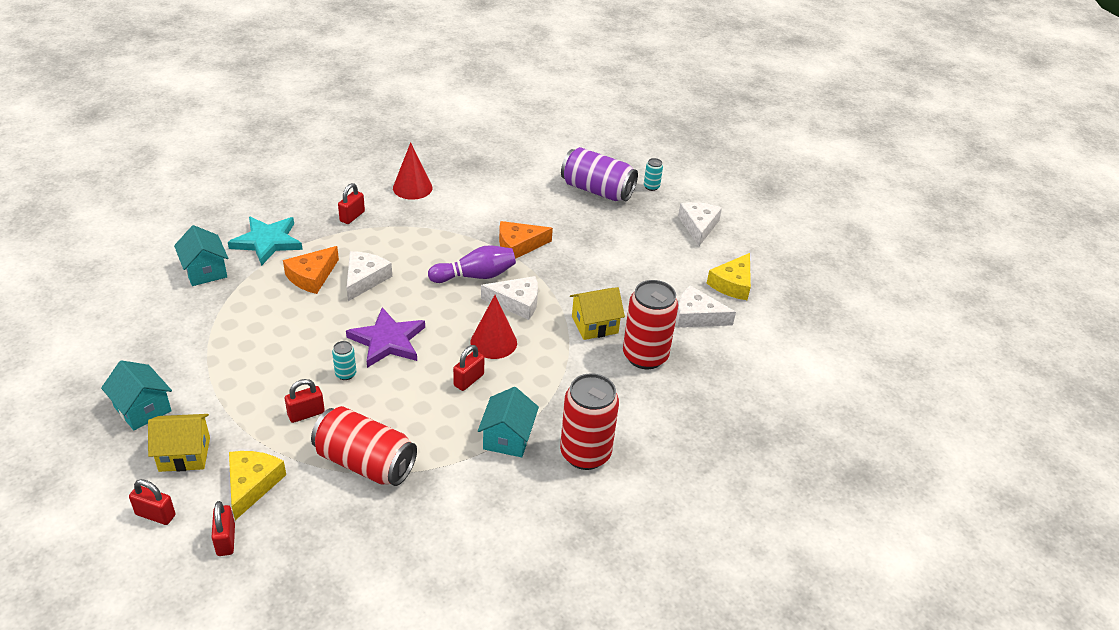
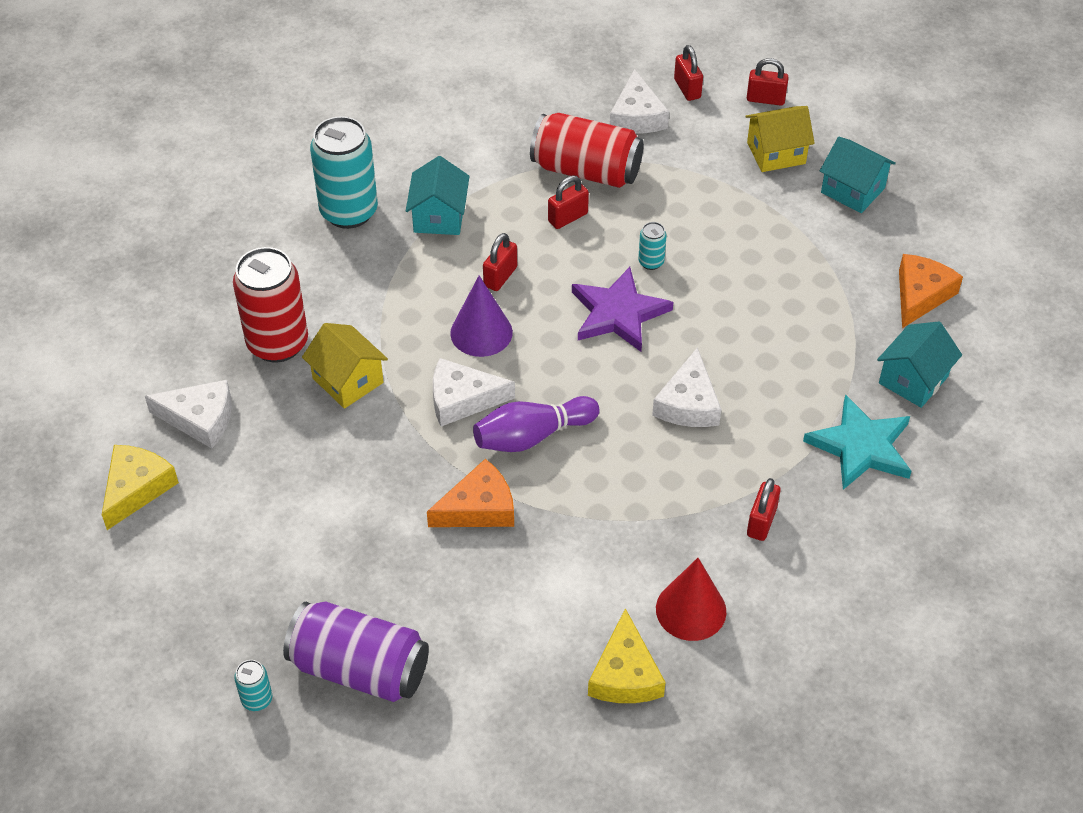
camera: 175 degrees right, 10 degrees up
(205, 271) = (913, 380): turquoise house -> turquoise house turned 75 degrees clockwise
(252, 484) = (690, 135): yellow cheese -> yellow cheese (625, 674)
(306, 414) = (673, 210): red padlock -> red padlock (568, 217)
(312, 276) = (764, 395): orange cheese -> orange cheese (920, 295)
(493, 342) = (481, 332): red cone -> purple cone
(585, 454) = (349, 212): red can -> turquoise can
(594, 325) = (348, 380): yellow house -> yellow house turned 75 degrees clockwise
(698, 226) = (176, 608): white cheese -> white cheese (637, 116)

